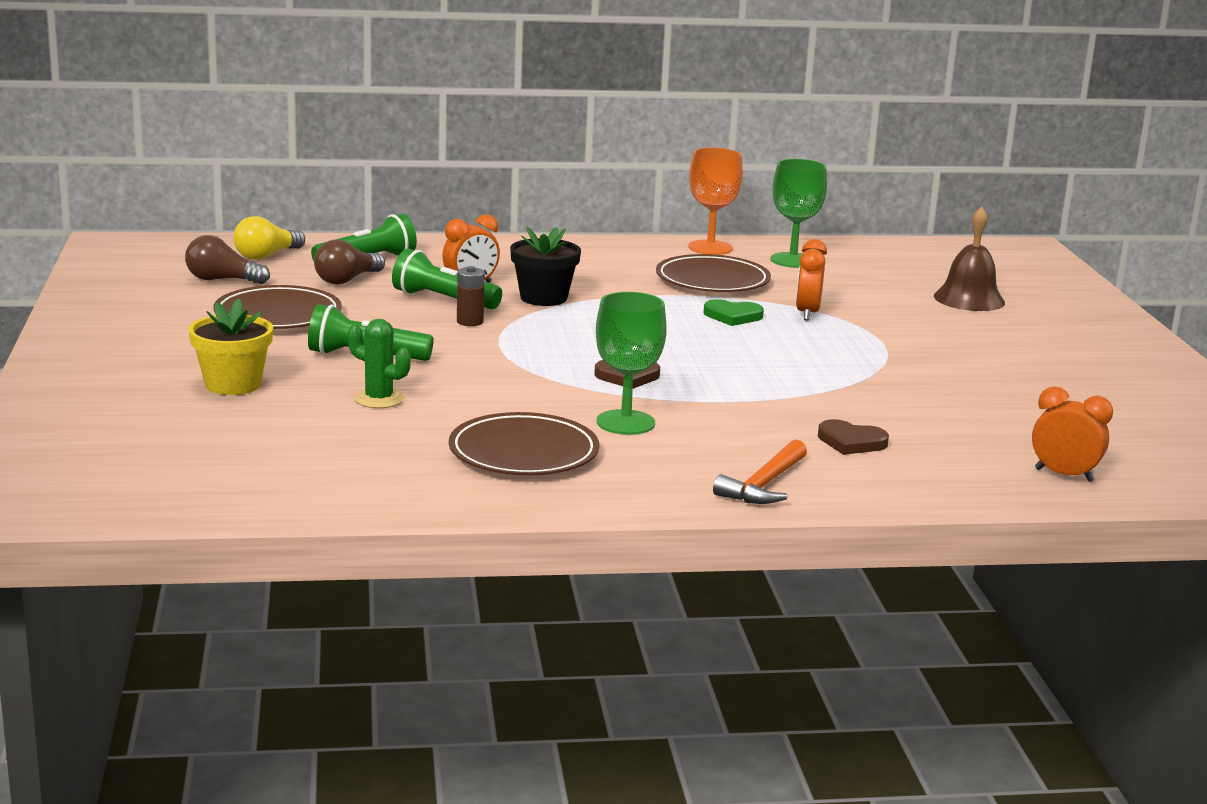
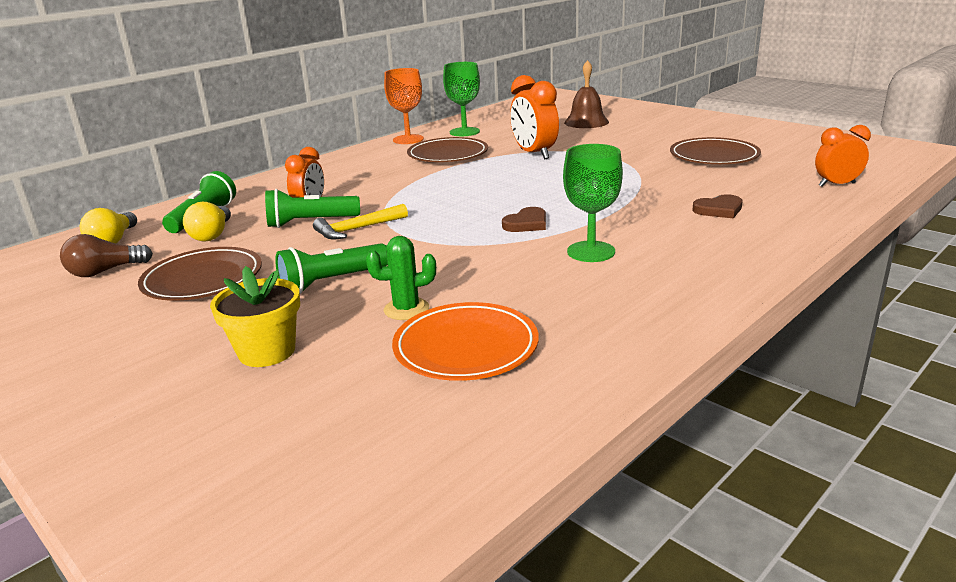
camera: 35 degrees left, 5 degrees up
(347, 280) = (212, 234): brown light bulb -> yellow light bulb
(366, 442) = (466, 347): none -> orange plate
(470, 322) = (357, 229): brown battery -> yellow hammer
(523, 453) = (582, 301): brown plate -> brown plate (714, 156)
(543, 298) = (373, 197): black flower pot -> none
(733, 316) = (501, 168): green heart -> none
(764, 485) = (746, 254): orange hammer -> none
(807, 314) = (534, 154): orange clock -> orange clock, size x1.50

